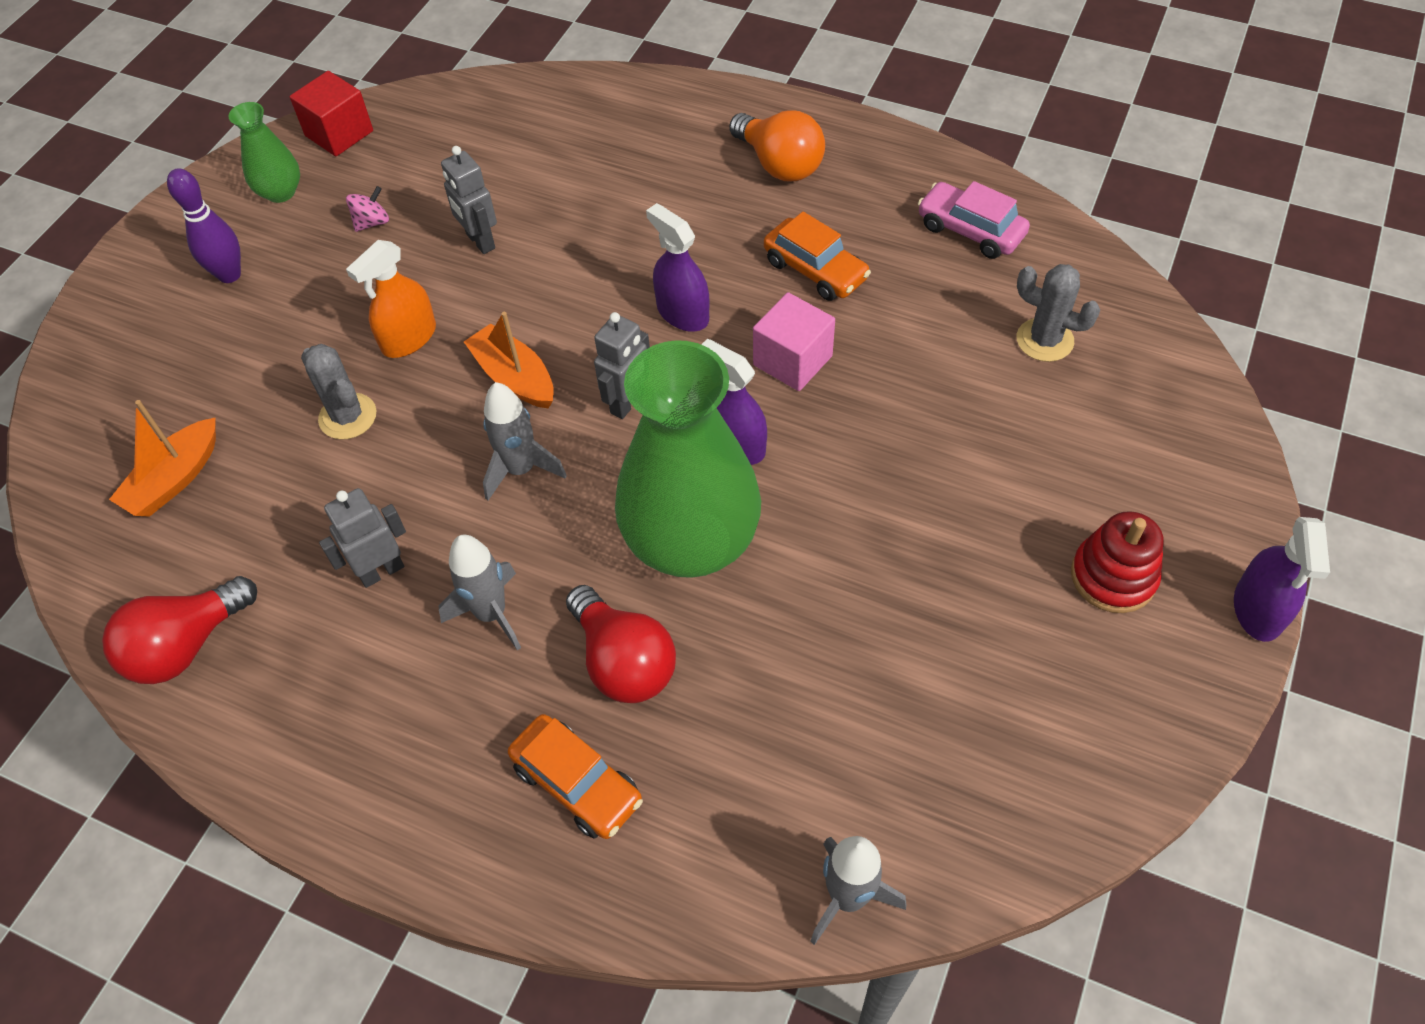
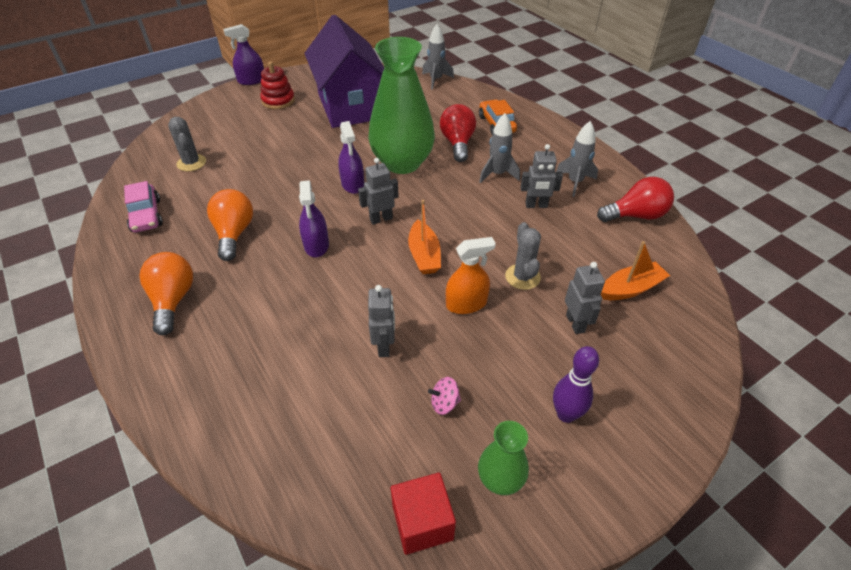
camera: 150 degrees left, 10 degrees down
(247, 384) = (575, 323): none -> grey robot
(521, 469) = (450, 215): grey rocket -> grey rocket (575, 182)
(792, 360) = (293, 202): pink cube -> none
(815, 270) = (234, 234): orange car -> orange light bulb
(947, 651) = (350, 106): none -> purple house
(1258, 609) = (251, 80): purple spray bottle -> purple spray bottle turned 150 degrees counterclockwise

